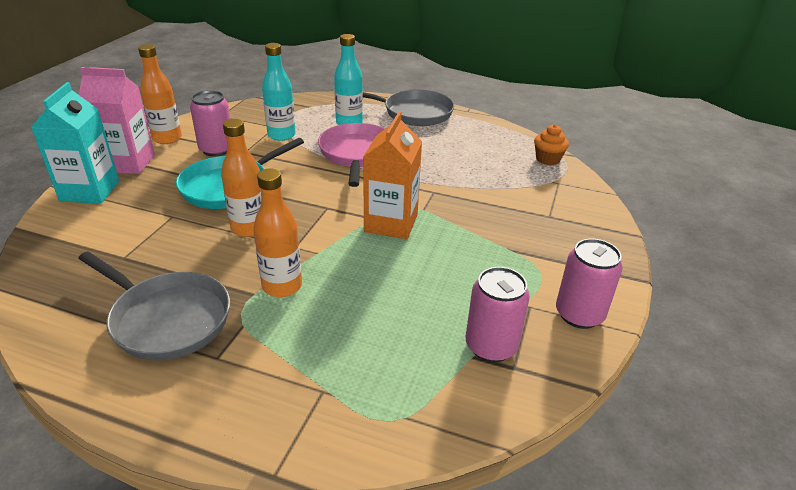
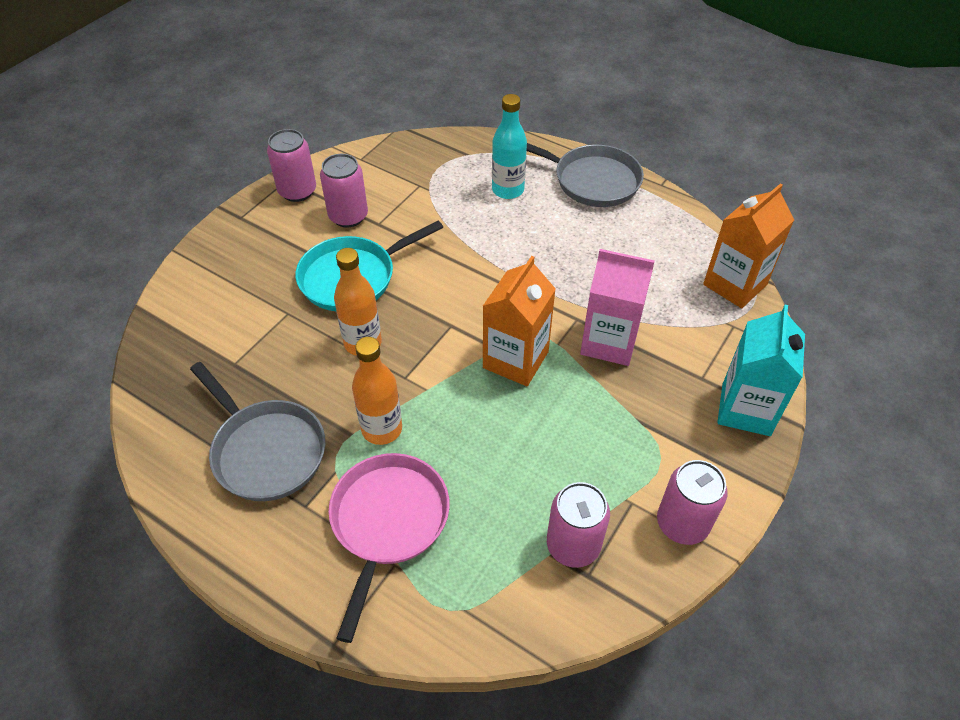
camera: 15 degrees right, 15 degrees up
(90, 191) = (210, 264): turquoise carton -> turquoise carton (746, 409)
(128, 163) = (252, 226): pink carton -> pink carton (609, 342)
(167, 138) = (297, 191): orange bottle -> pink can
(281, 135) = (424, 201): turquoise bottle -> none
(357, 154) = (504, 245): pink pan -> pink pan (388, 522)
(548, 159) = (735, 284): orange cupcake -> orange carton

